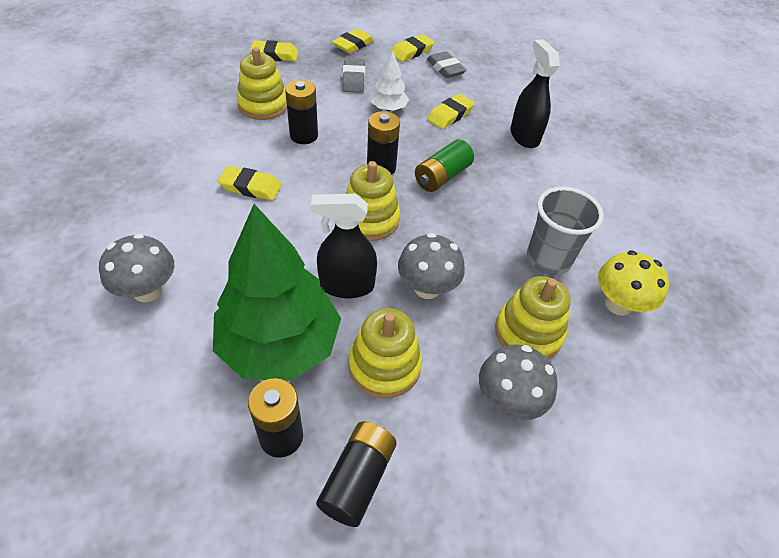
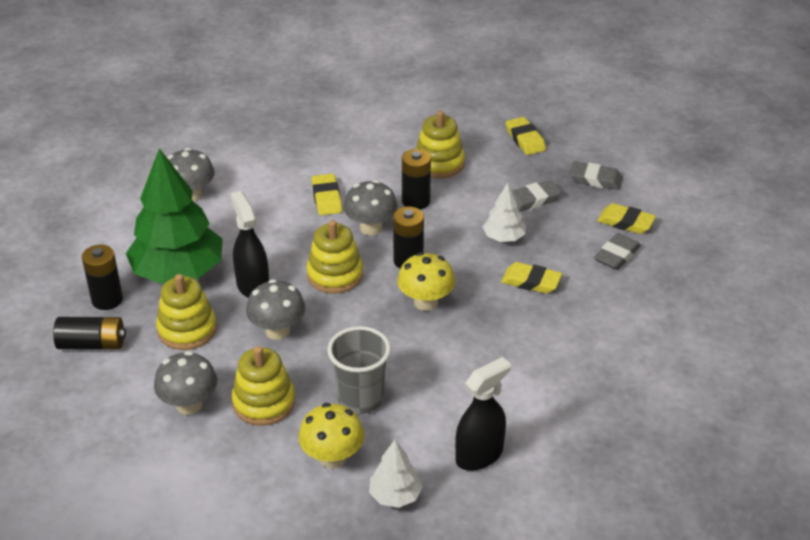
camera: 70 degrees right, 10 degrees down
(319, 174) = (371, 228): none -> grey mushroom
(353, 45) = (595, 179): yellow eraser -> grey eraser
(442, 177) = (425, 302): green battery -> yellow mushroom
(524, 136) = (542, 344): black spray bottle -> black spray bottle (479, 455)
(673, 277) = (395, 496): none -> white tree

